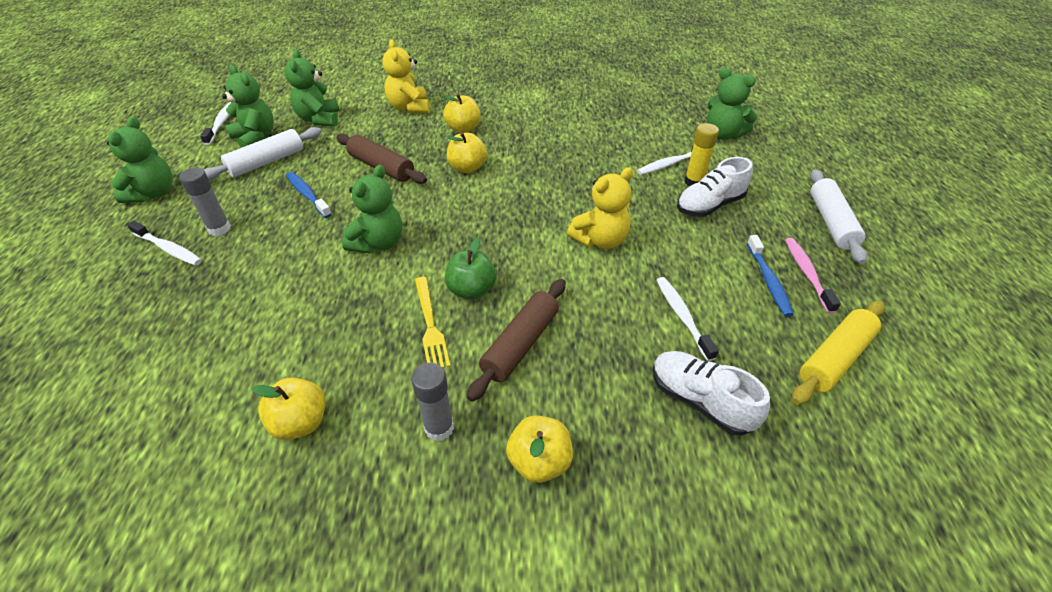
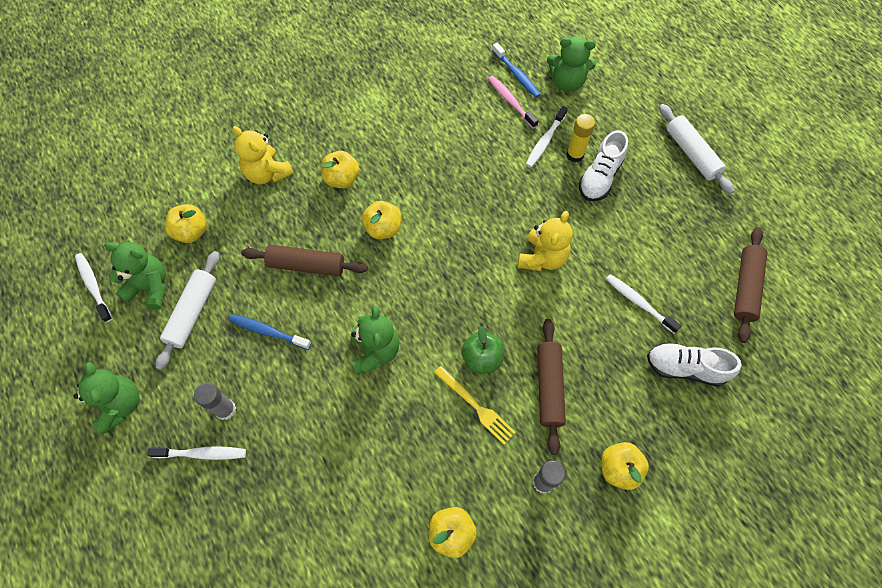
camera: 30 degrees left, 20 degrees up
(319, 119) = (191, 232): green teddy bear -> yellow apple
(768, 281) = (677, 238): blue toothbrush -> blue toothbrush (516, 75)
(807, 273) = (698, 217): pink toothbrush -> pink toothbrush (511, 101)
(834, 358) = (745, 287): yellow rolling pin -> brown rolling pin

